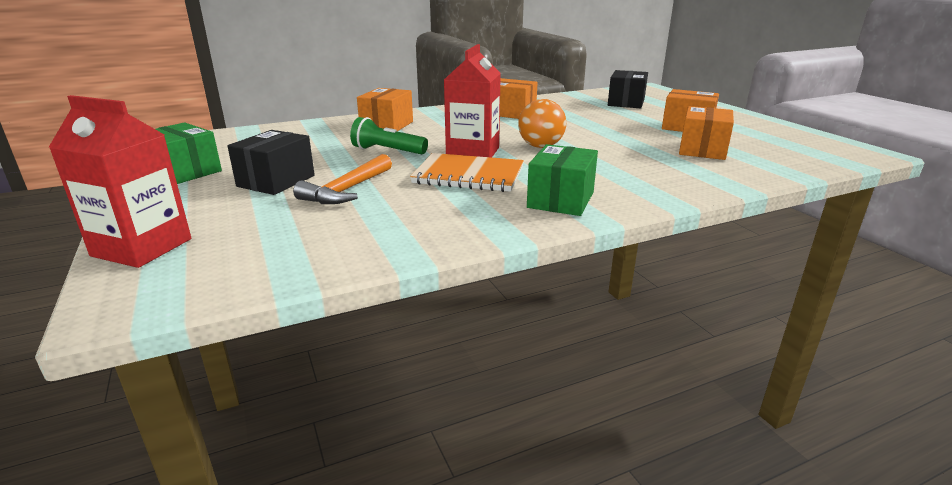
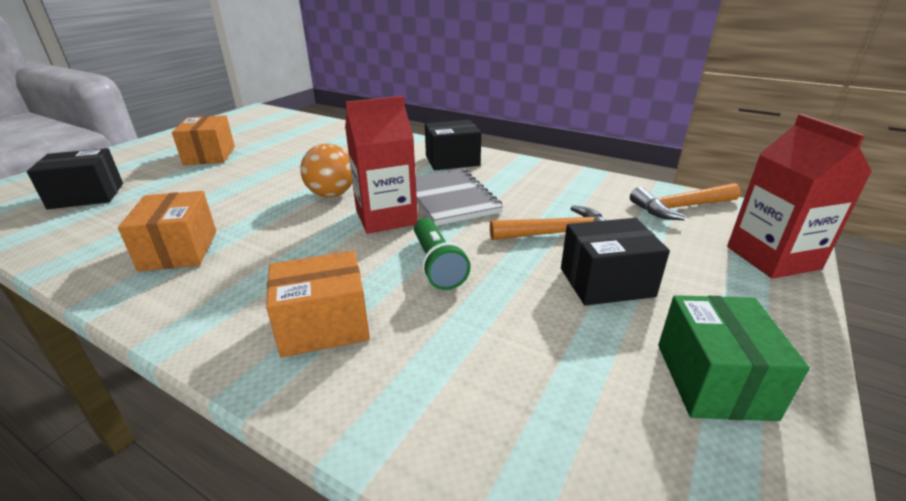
camera: 125 degrees left, 5 degrees up
(260, 260) = (680, 208): none -> orange hammer
(469, 175) = (450, 199): orange notebook -> grey notebook
(561, 200) = (452, 160): green box -> black box
(702, 150) = (285, 143): orange box -> none

